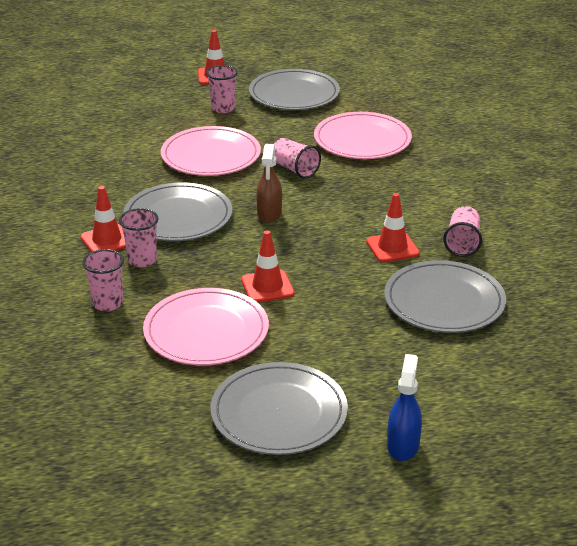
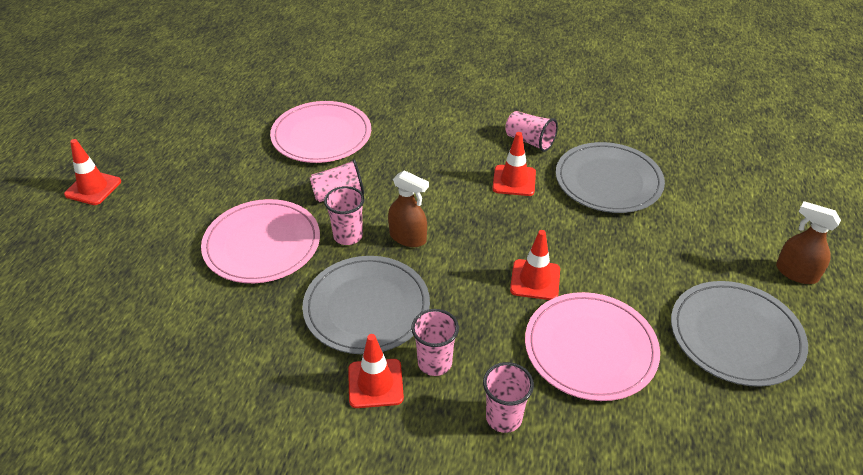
camera: 65 degrees left, 10 degrees up
(223, 108) = (170, 204): pink cup -> pink cup (348, 236)
(294, 94) = (192, 147): grey plate -> none
(403, 445) = (796, 273): blue spray bottle -> brown spray bottle

